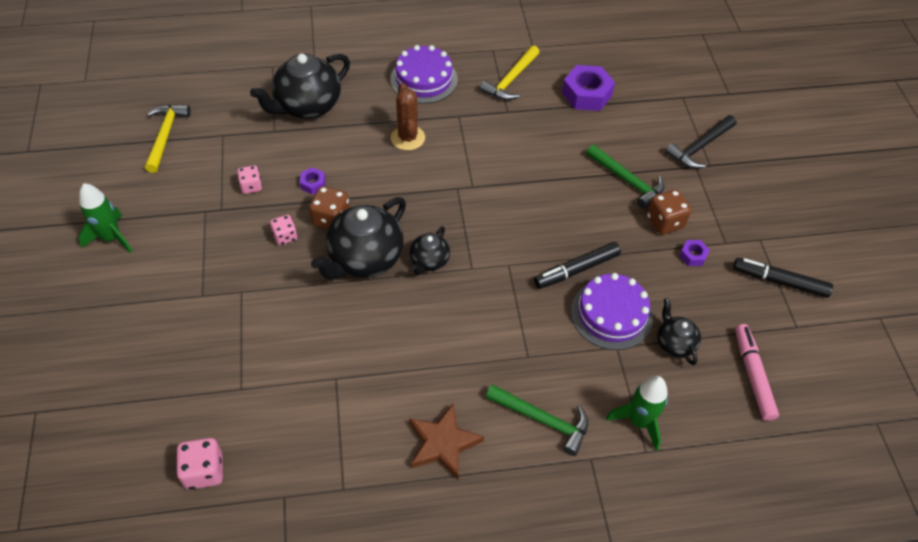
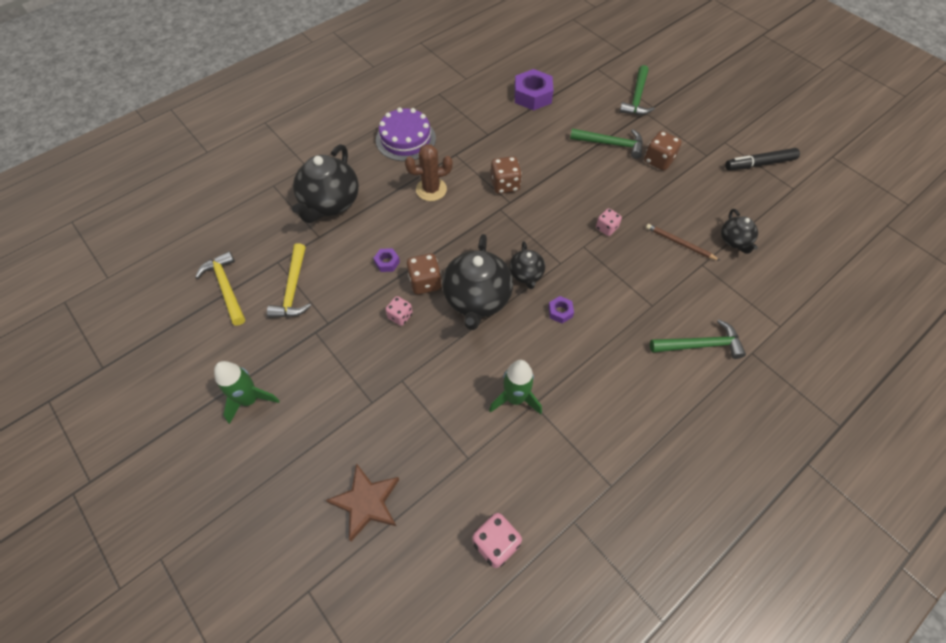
camera: 30 degrees left, 5 degrees up
(251, 186) = (338, 291): pink dice -> pink dice (606, 228)
(407, 138) = (431, 189): brown cactus -> brown cactus turned 60 degrees counterclockwise
(443, 443) = (650, 404): brown star -> brown star (366, 502)
(482, 168) = (505, 185): none -> brown dice
(510, 80) = (470, 110): yellow hammer -> yellow hammer (293, 289)
(576, 270) = (631, 225): black marker -> none
(611, 314) = (680, 243): purple cake -> brown pencil
(639, 422) = (759, 308): green rocket -> green rocket (515, 398)
(674, 343) = (734, 241): black teapot -> black teapot turned 135 degrees counterclockwise
(693, 256) = (695, 174): purple nut -> purple nut (560, 312)
(699, 147) = (636, 98): black hammer -> green hammer
(752, 375) = (797, 235): pink marker -> none

